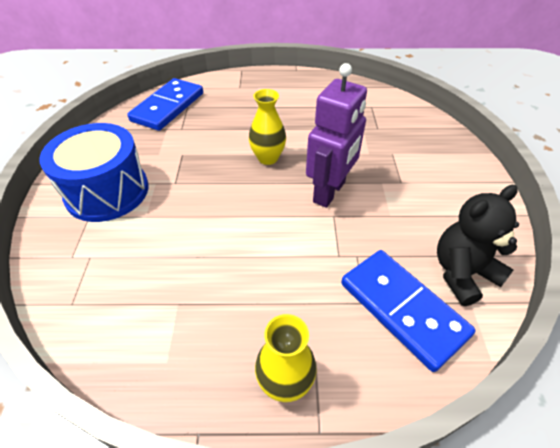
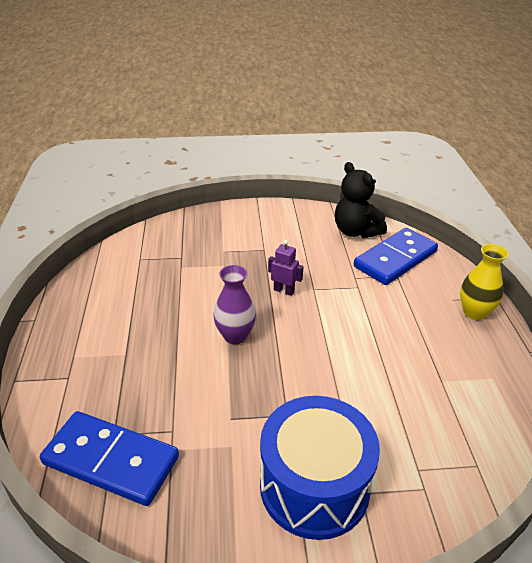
camera: 95 degrees left, 10 degrees down
(268, 158) = (235, 336): yellow vase -> purple vase
(329, 192) = (284, 291): purple robot -> purple robot, size x0.48

